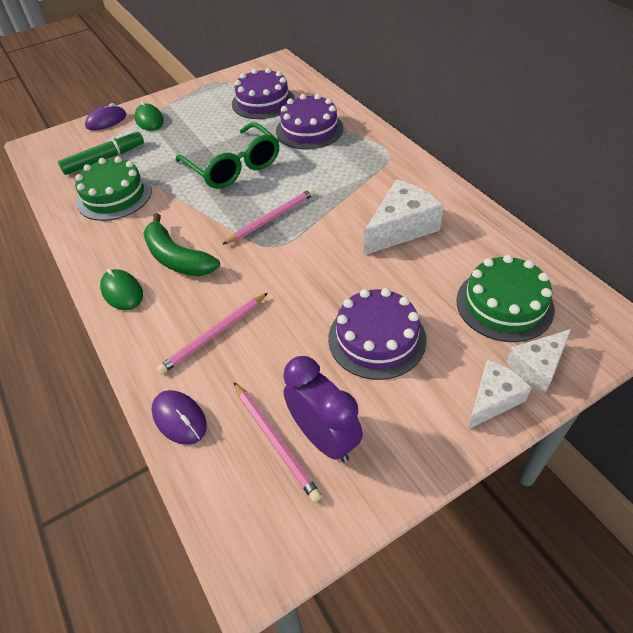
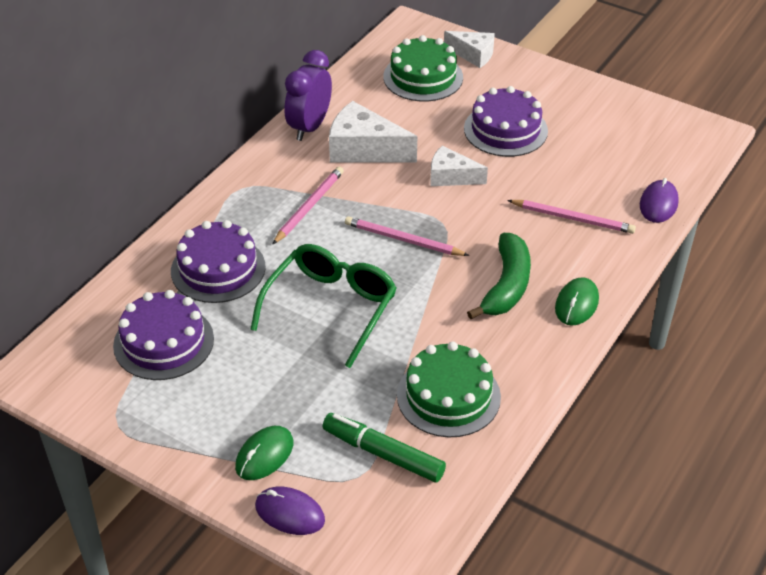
camera: 120 degrees left, 5 degrees down
(275, 441) = (631, 151): pink pencil -> pink pencil (309, 206)
(324, 438) = (609, 130): purple clock -> purple clock (309, 127)
(493, 399) = (517, 68): white cheese -> white cheese (451, 177)

